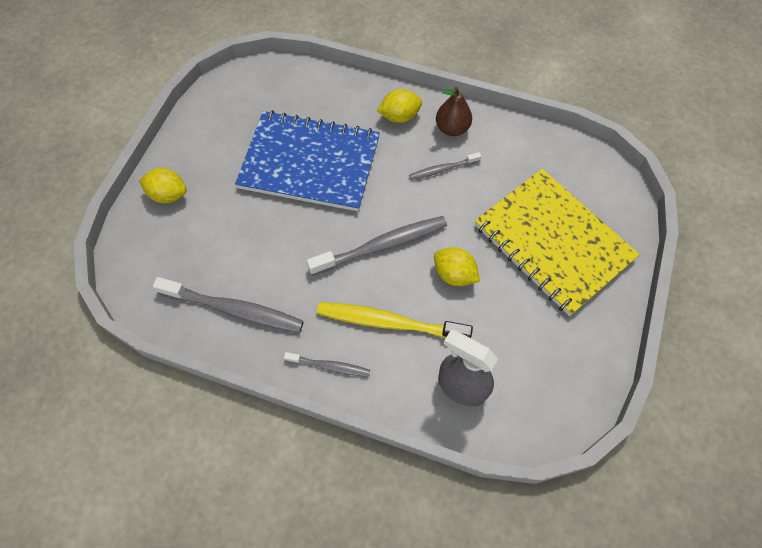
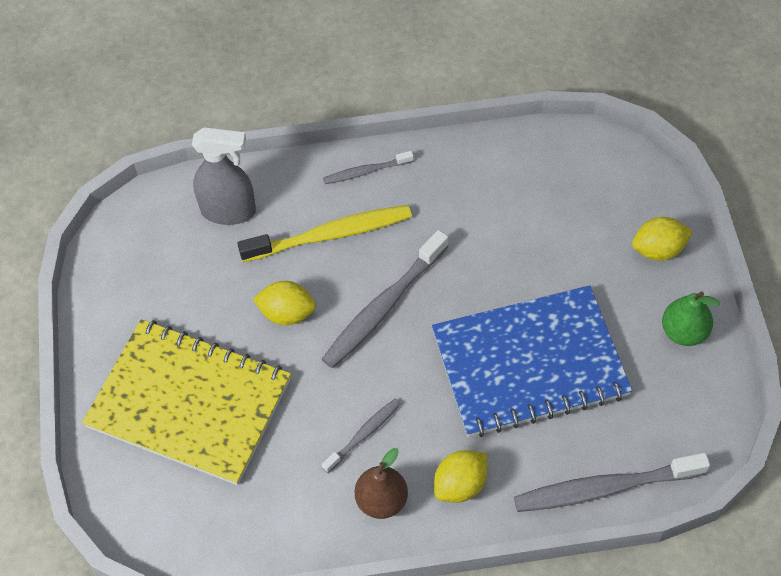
camera: 155 degrees right, 5 degrees down
(200, 137) = (683, 332): none -> green pear
(234, 309) = (493, 176): grey toothbrush -> grey toothbrush (604, 488)

